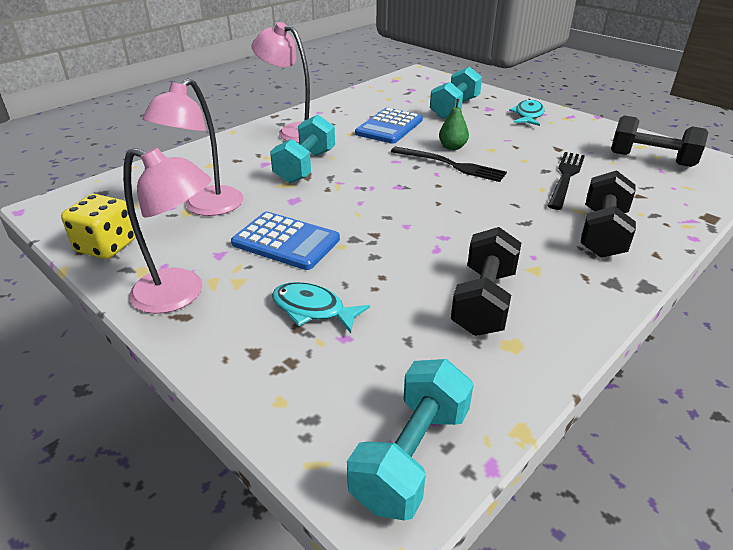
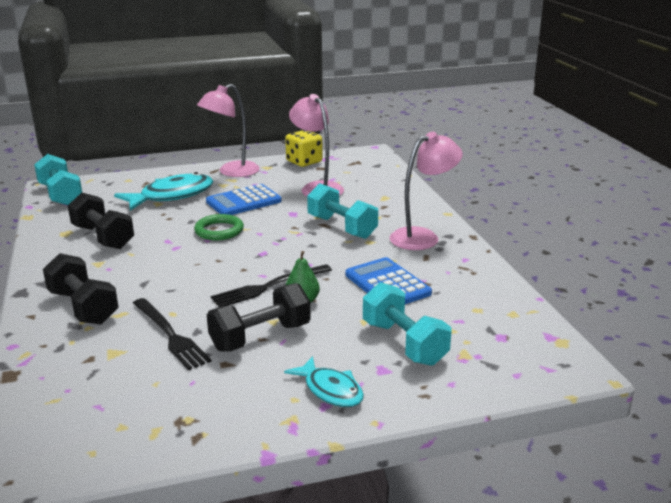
camera: 120 degrees right, 10 degrees down
(313, 309) = (172, 196): turquoise fish -> turquoise fish, size x1.66
(379, 226) = (219, 231): none -> green ring
(651, 159) = (122, 415): black dumbbell -> black dumbbell (260, 337)

